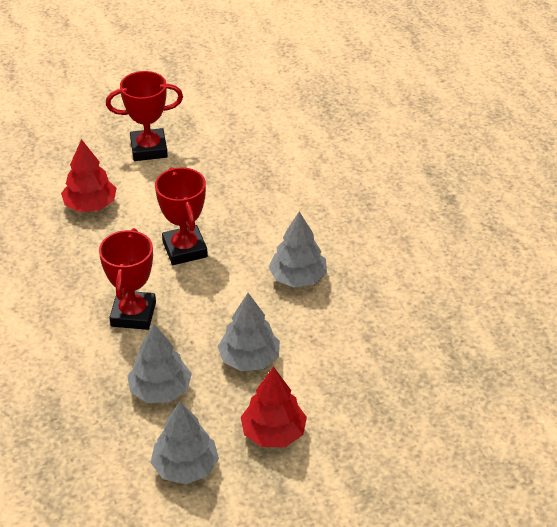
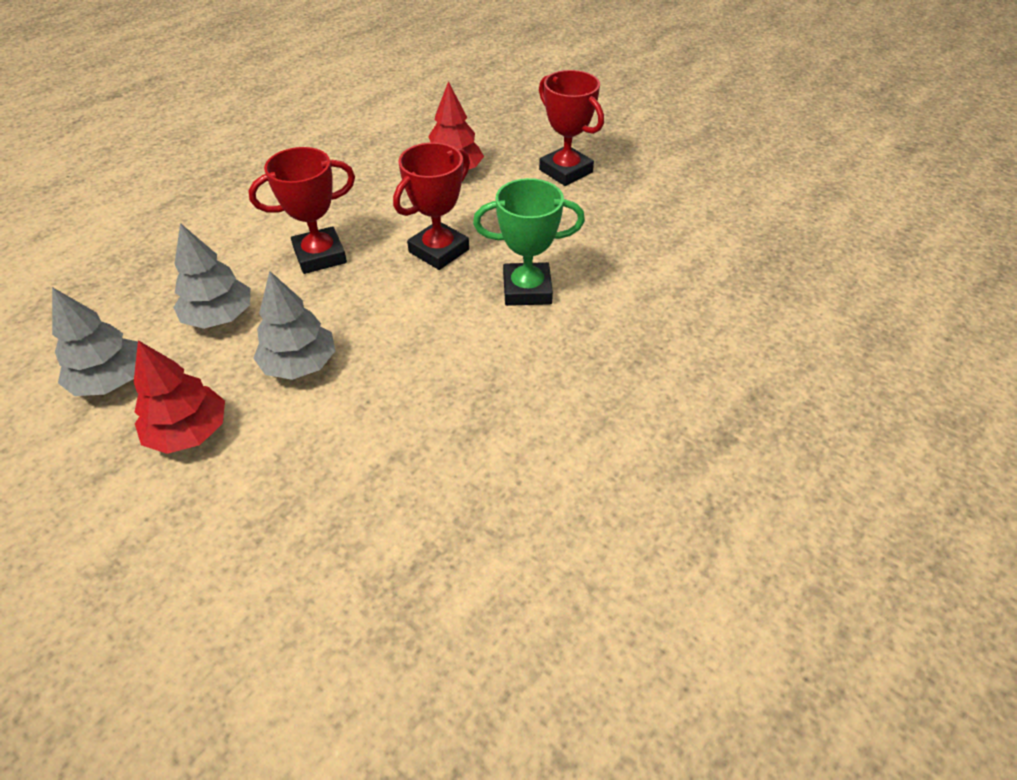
camera: 60 degrees right, 5 degrees up
(265, 223) = (527, 290): none -> green trophy
(298, 278) = (457, 351): grey tree -> none

